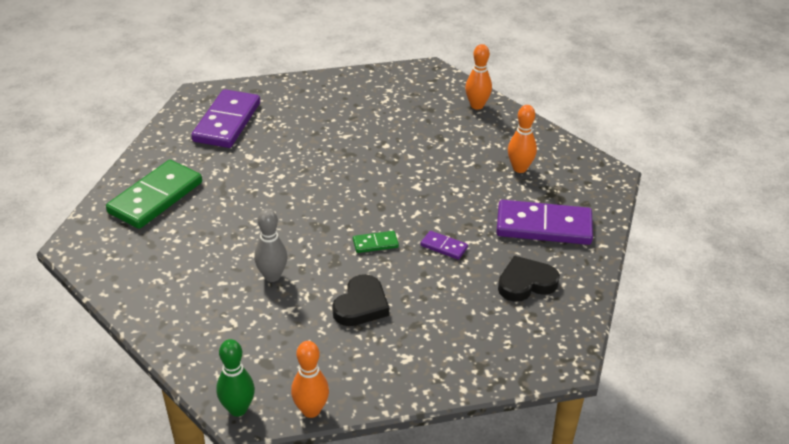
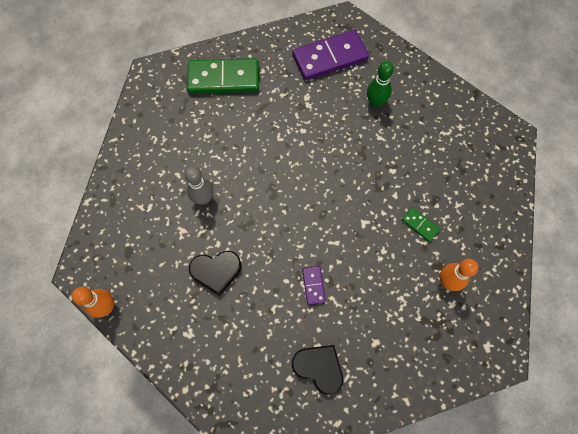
camera: 55 degrees right, 30 degrees up
(238, 409) = (82, 264): green bowling pin -> green bowling pin (375, 102)
(375, 244) = (281, 238): green domino -> green domino (420, 225)
(477, 105) = (498, 199): orange bowling pin -> none
(543, 226) = (392, 342): purple domino -> none

